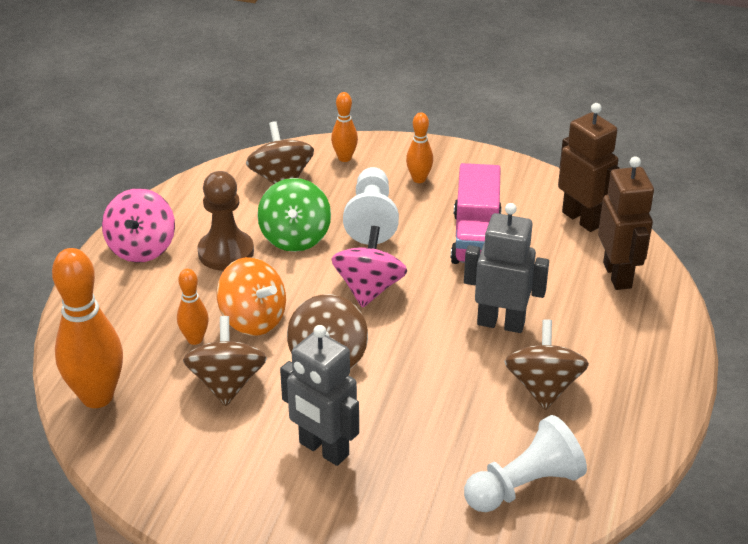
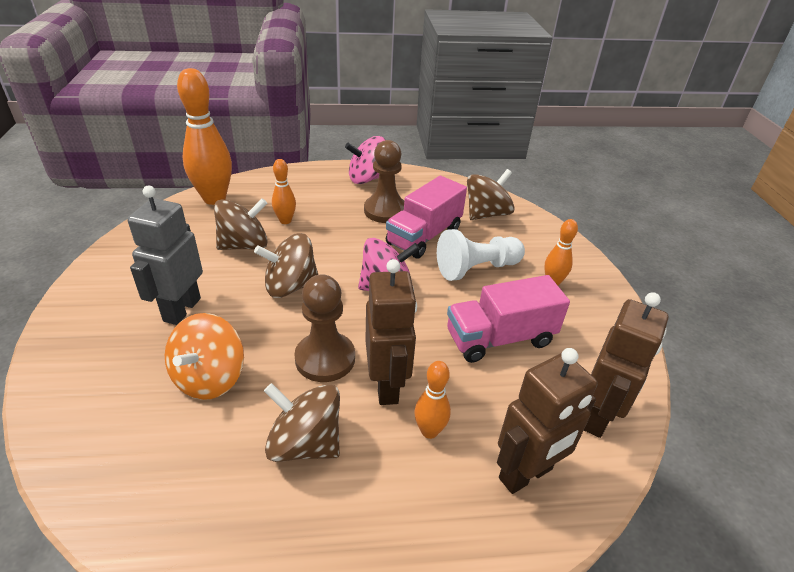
camera: 65 degrees right, 0 degrees up
(253, 319) = (319, 240): orange spinning top -> orange spinning top (210, 378)
(295, 237) = (424, 236): green spinning top -> pink truck
(344, 158) = (540, 237): orange bowling pin -> orange bowling pin (429, 431)
(450, 354) = (325, 358): none -> brown pawn
(501, 323) = (387, 385): grey robot -> brown robot
(524, 486) = (151, 460): white pawn -> none
(543, 387) = (305, 443): brown spinning top -> brown spinning top turned 135 degrees counterclockwise

